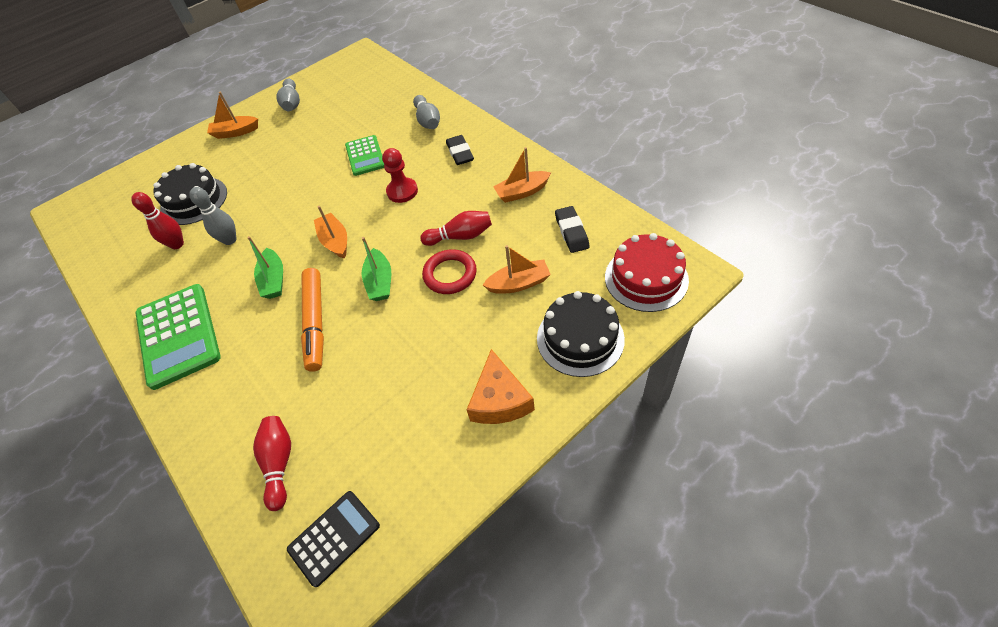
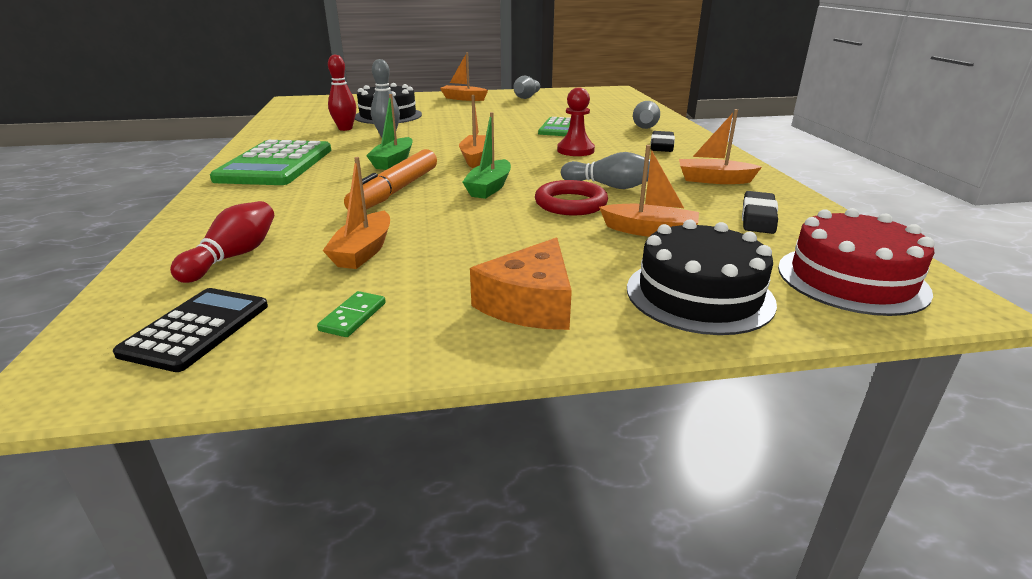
camera: 25 degrees right, 25 degrees down
(334, 537) = (196, 329): black calculator -> black calculator turned 60 degrees counterclockwise
(360, 407) = (363, 251): none -> orange boat
(413, 471) = (353, 317): none -> green domino
(460, 236) = (609, 186): red bowling pin -> grey bowling pin

